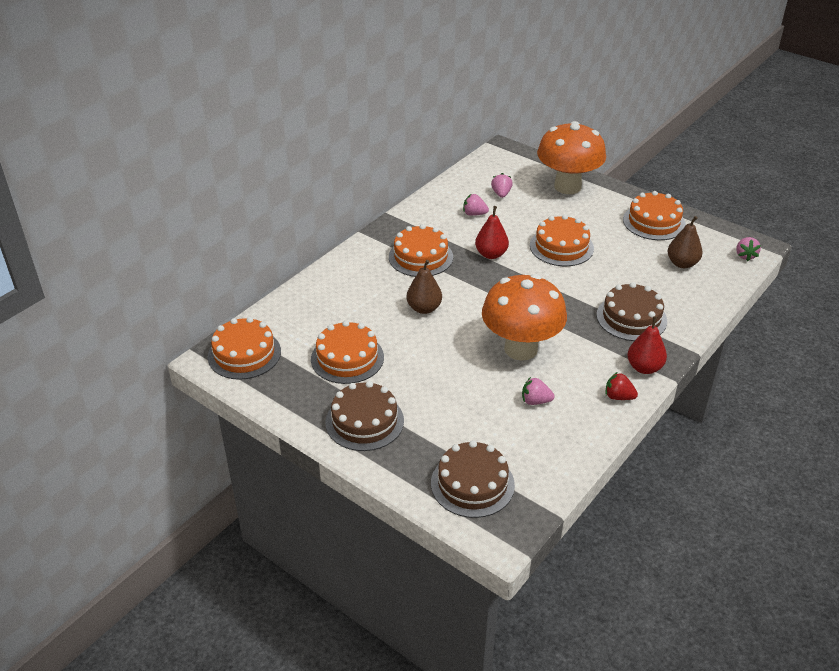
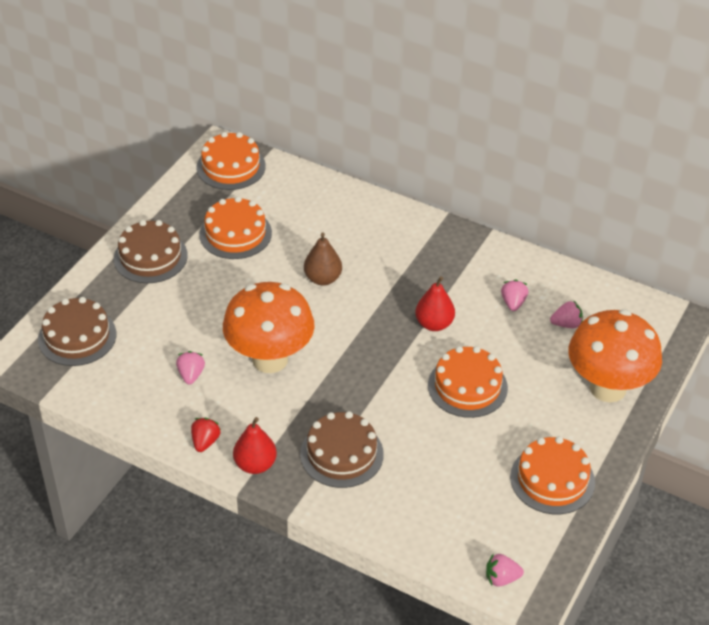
camera: 80 degrees right, 5 degrees up
(420, 257) = (413, 266): orange cake -> none
(682, 263) = (464, 507): brown pear -> none

